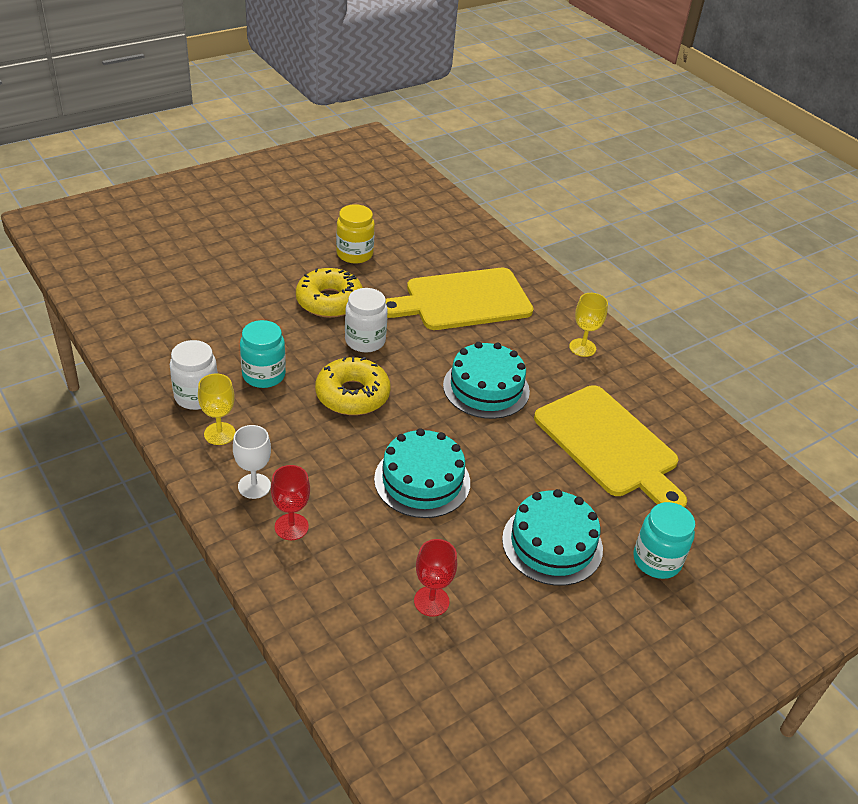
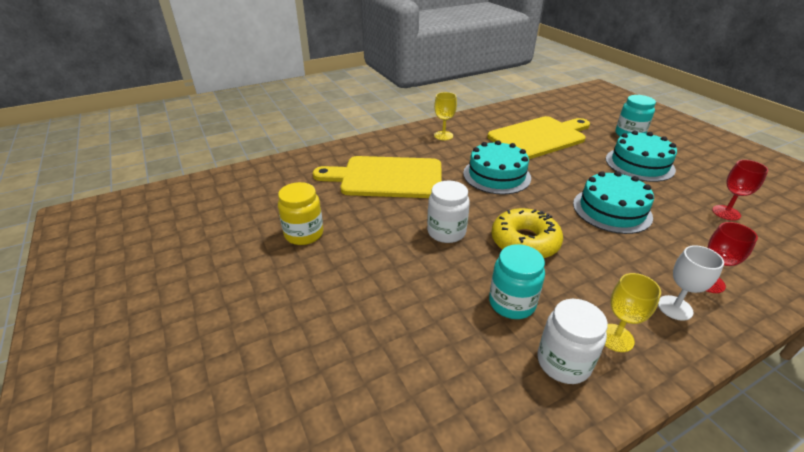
camera: 80 degrees left, 5 degrees down
(329, 301) = (384, 253): yellow donut -> none
(463, 300) = (387, 177): yellow cutting board -> yellow cutting board turned 105 degrees clockwise

